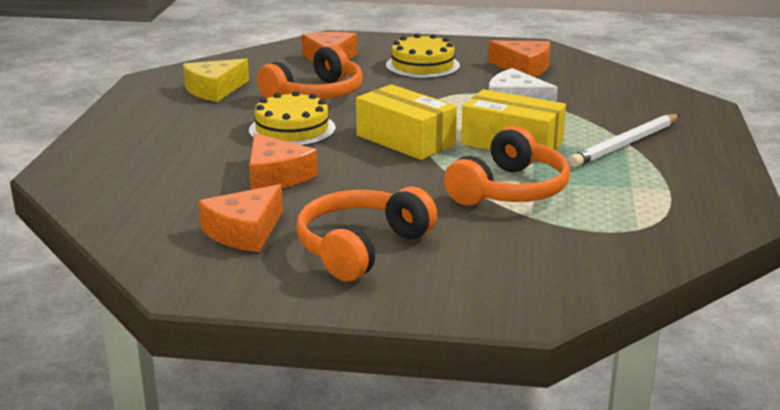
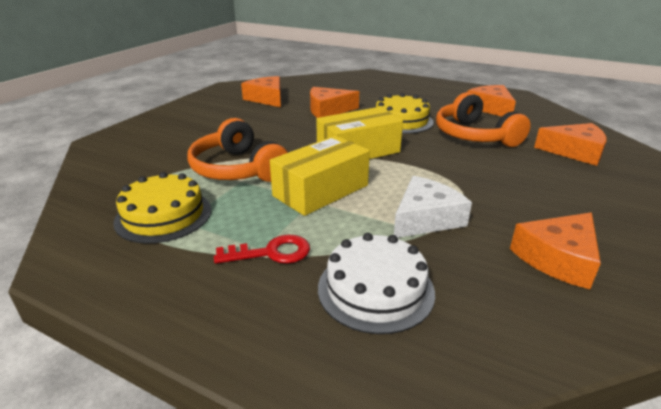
camera: 110 degrees right, 5 degrees up
(214, 90) = (490, 108): yellow cheese -> orange cheese
(361, 248) = (218, 117): orange headphones -> none
(422, 65) = (559, 192): yellow cake -> yellow cake (163, 215)
(620, 109) = (375, 289): none -> white cake
(625, 144) = (271, 252): white pencil -> red key

